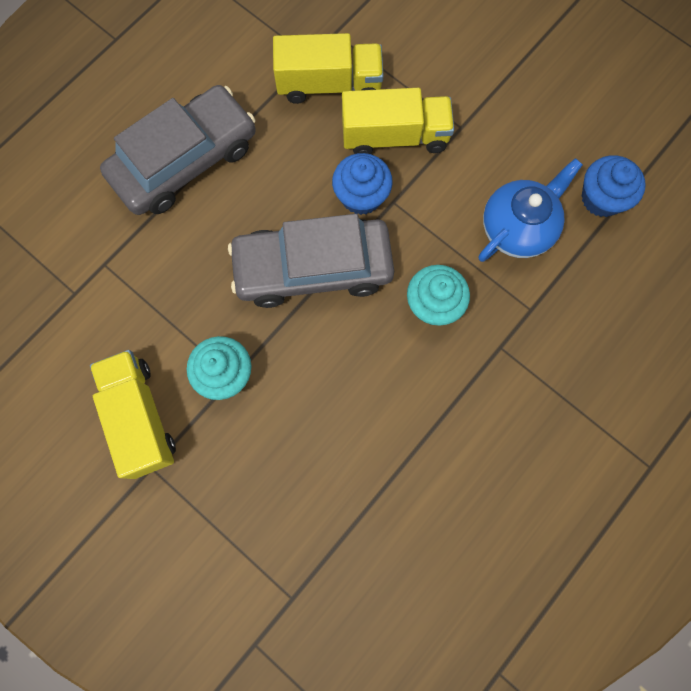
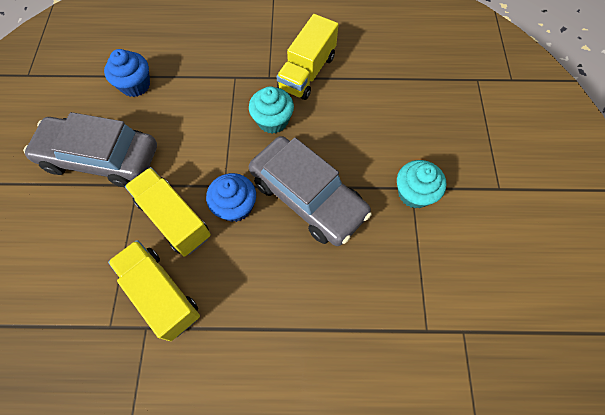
camera: 130 degrees left, 10 degrees down
(140, 417) = (483, 217): yellow truck -> yellow truck (307, 72)
(185, 161) = (305, 346): grey car -> grey car (100, 158)
(517, 228) = (188, 112): blue teapot -> none

